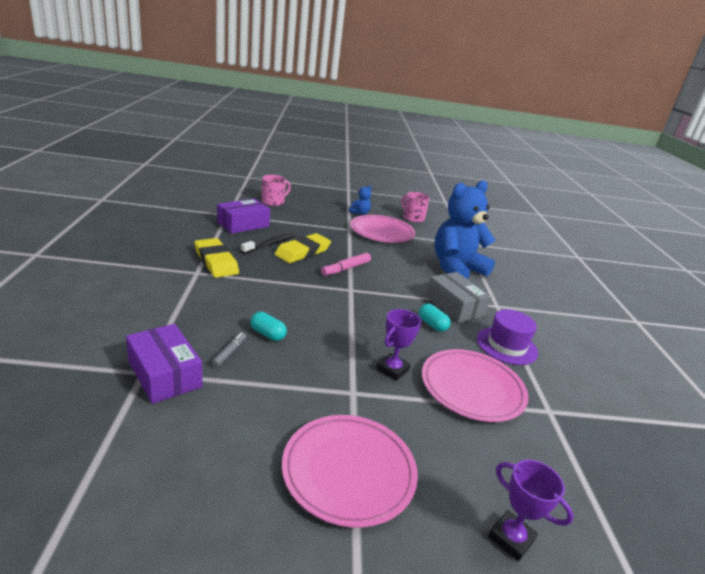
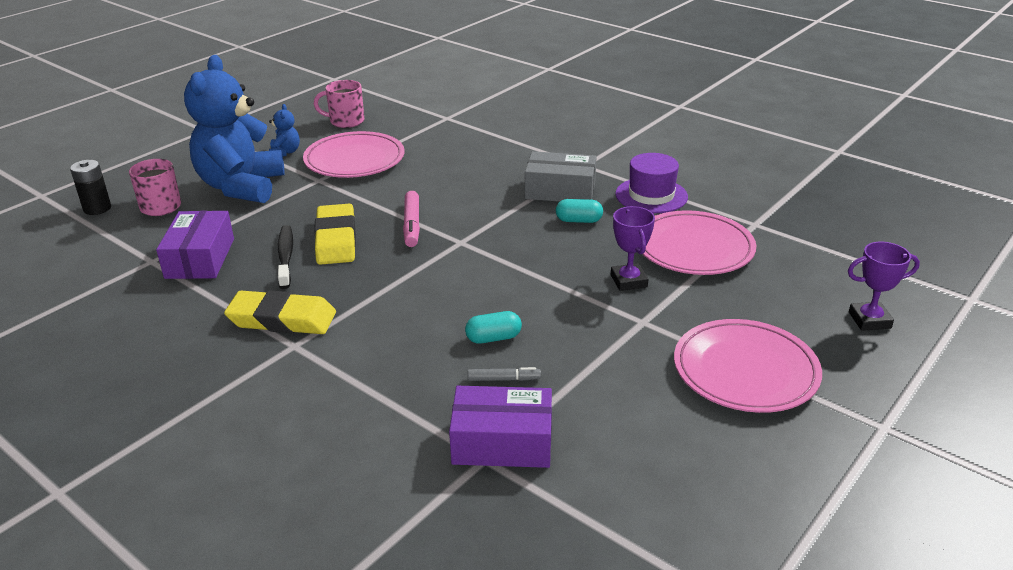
camera: 45 degrees left, 5 degrees up
(229, 353) = (504, 379): grey marker -> grey marker turned 120 degrees clockwise
(253, 190) = (97, 208): none -> black battery
(456, 268) = (492, 152): blue teddy bear -> blue teddy bear (241, 187)

